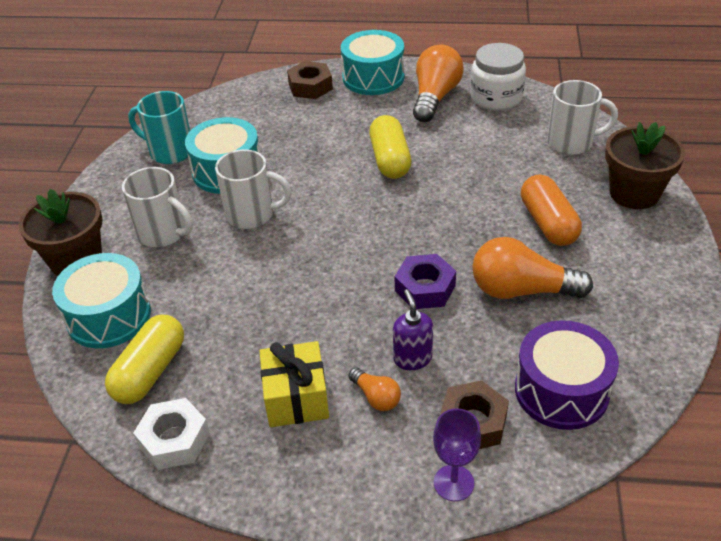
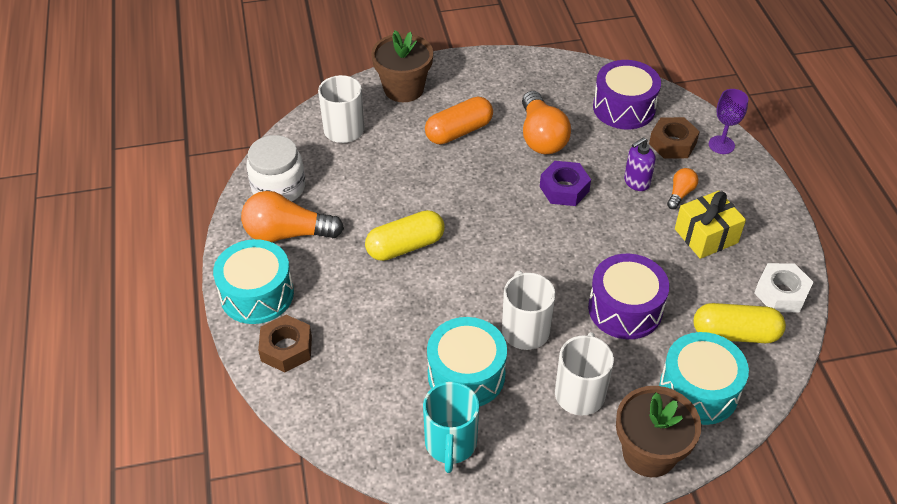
camera: 110 degrees left, 5 degrees up
(234, 291) = (625, 309): none -> purple drum

